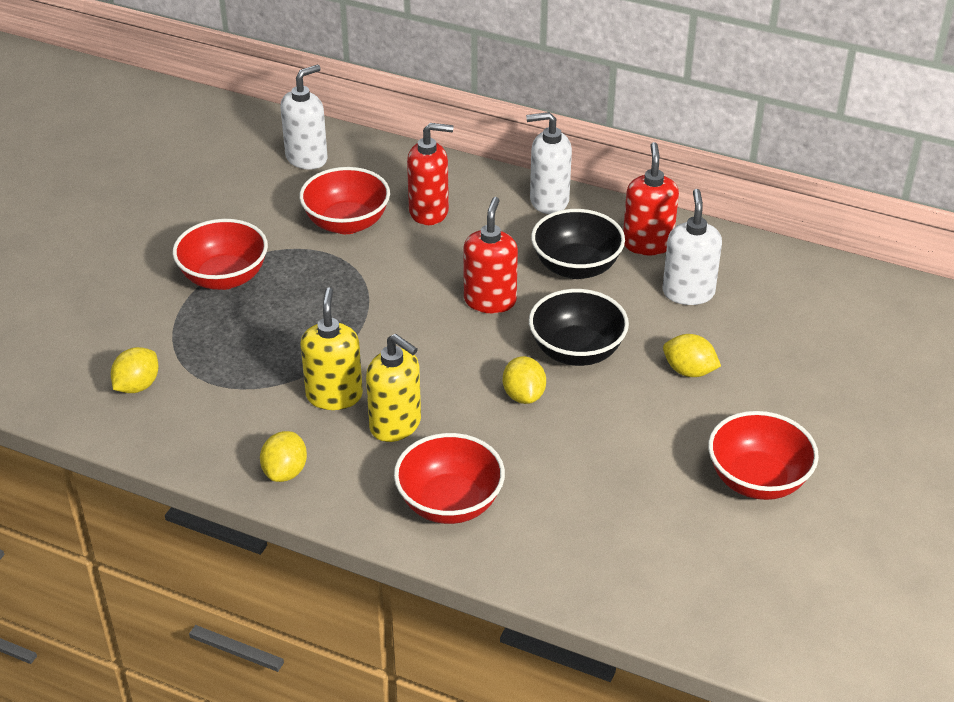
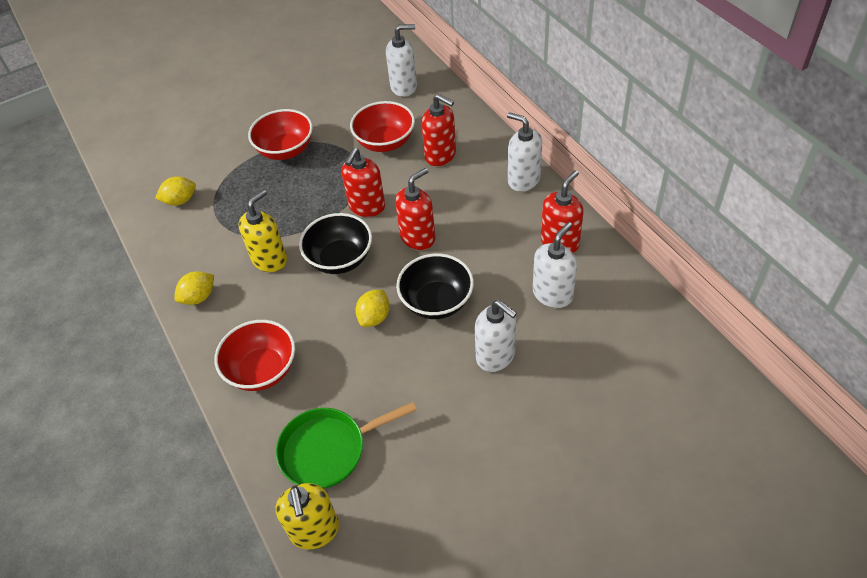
camera: 40 degrees right, 10 degrees up
(396, 295) = (367, 207): none -> red soap dispenser
(396, 425) = (283, 298): yellow soap dispenser -> yellow soap dispenser (315, 531)
(576, 267) = (495, 238): black bowl -> black bowl (340, 259)
(607, 536) = (328, 450): none -> green pan
(689, 371) = (496, 356): yellow lemon -> white soap dispenser
(757, 480) = (462, 467): red bowl -> none

